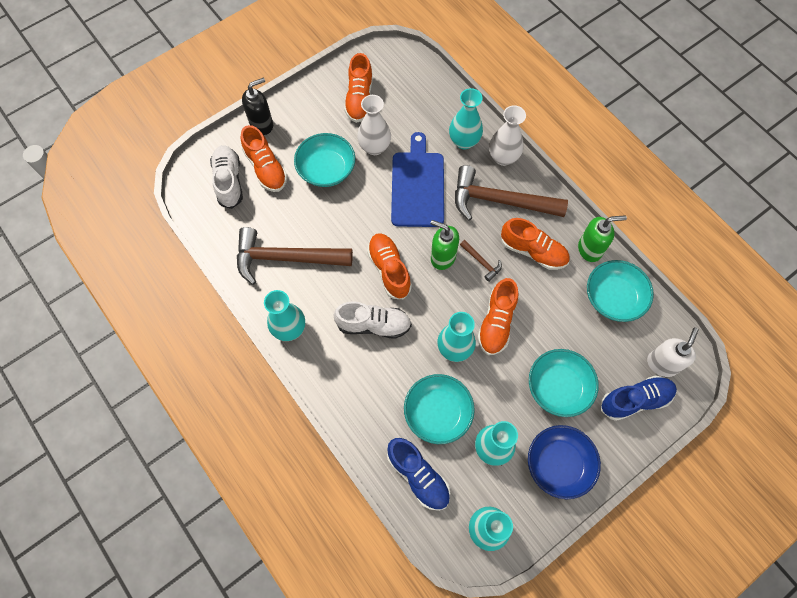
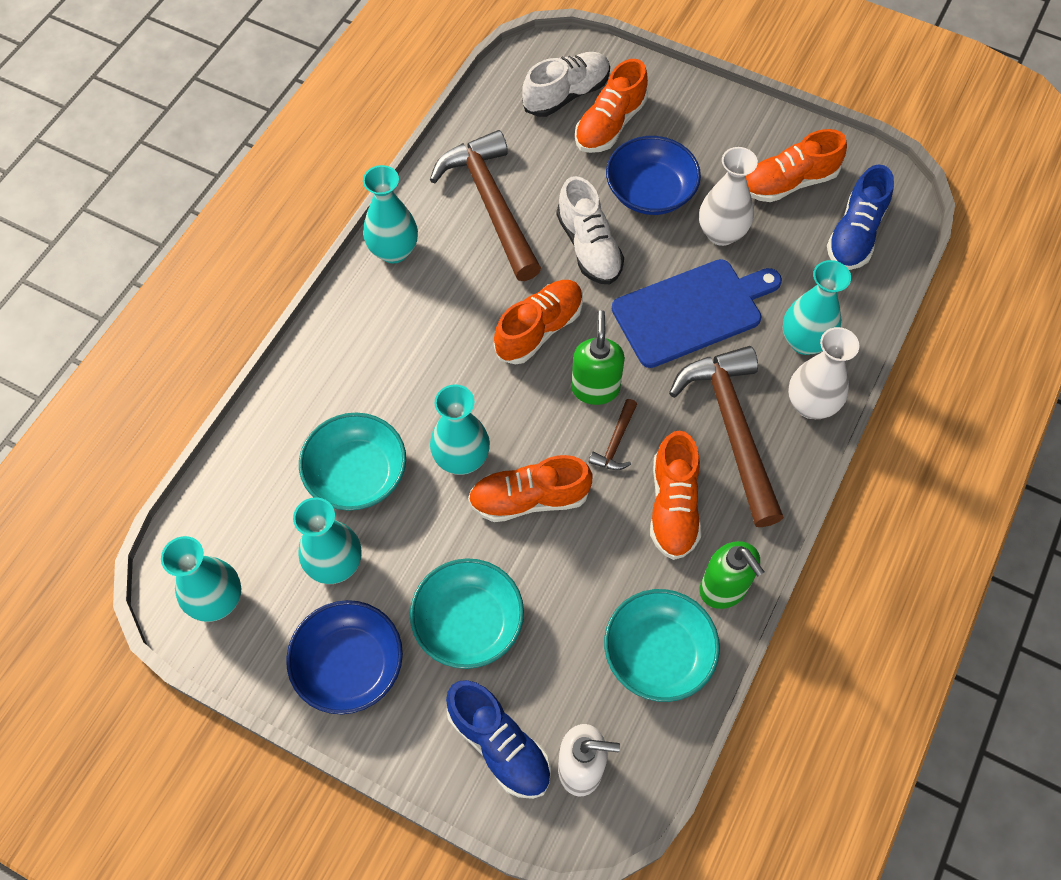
camera: 65 degrees right, 5 degrees down
(262, 124) = (673, 91): black soap dispenser -> none
(326, 169) = (650, 192): turquoise bowl -> blue bowl
(373, 325) = (447, 344): white shoe -> white shoe (589, 247)
(418, 476) = (257, 485): blue shoe -> blue shoe (855, 234)

